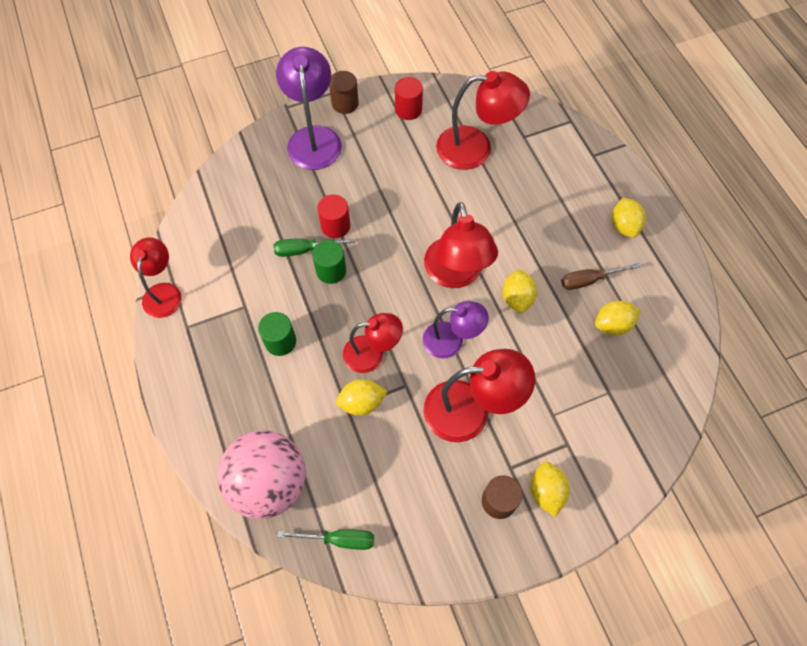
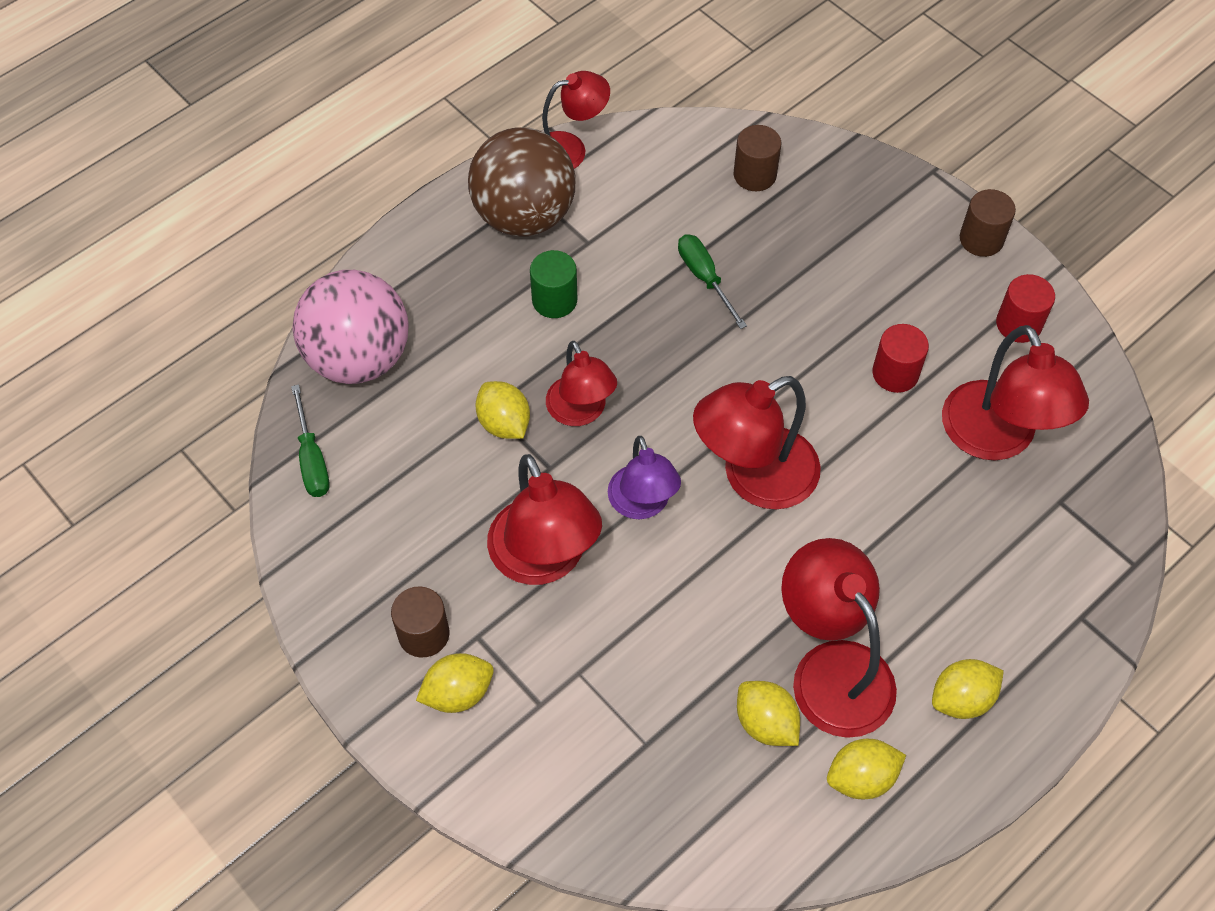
camera: 70 degrees right, 5 degrees down
(203, 338) = (524, 216): none -> brown ball
(241, 195) = (754, 175): none -> brown cylinder
(313, 138) = (896, 222): purple lamp -> none
(331, 270) = (686, 320): green cylinder -> none
(335, 226) = (761, 301): red cylinder -> red cylinder (895, 373)
(517, 298) = (751, 572): yellow lemon -> yellow lemon (861, 778)
(589, 280) = (831, 669): brown screwdriver -> red lamp

